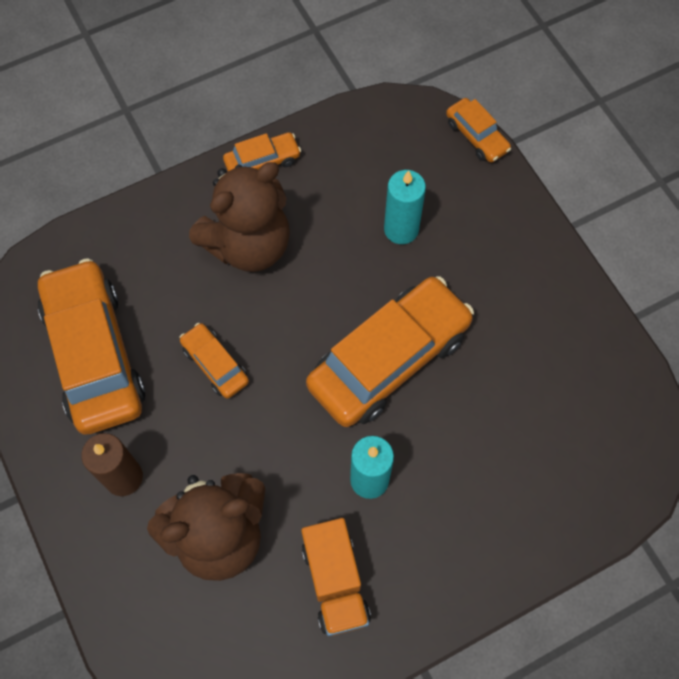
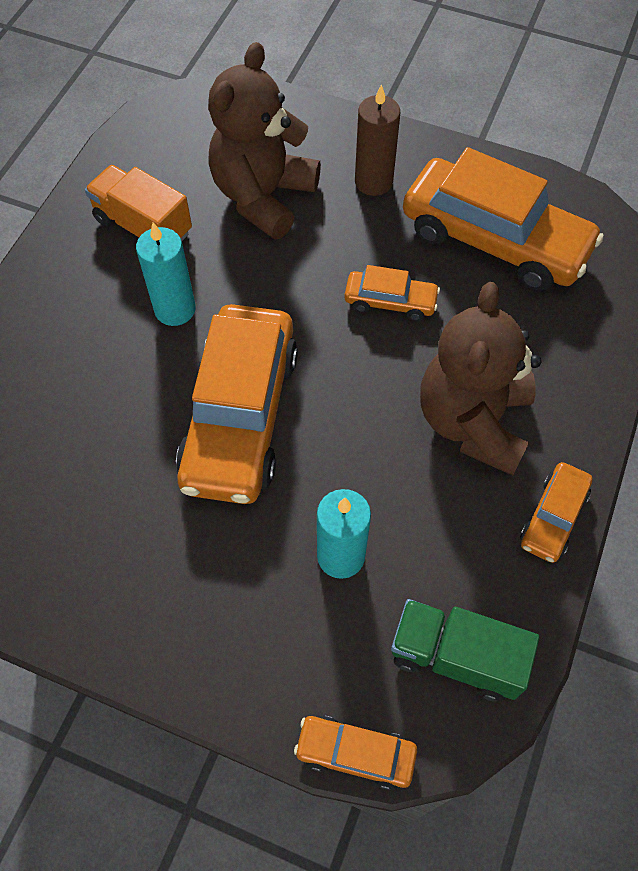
camera: 140 degrees right, 5 degrees down
(386, 139) = (455, 656): none -> green truck

